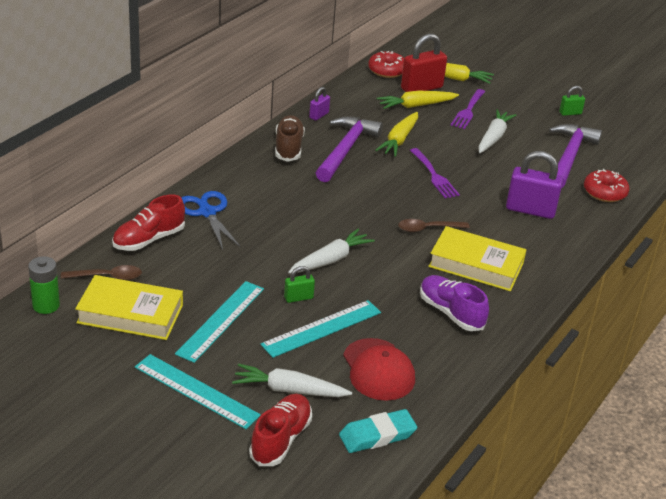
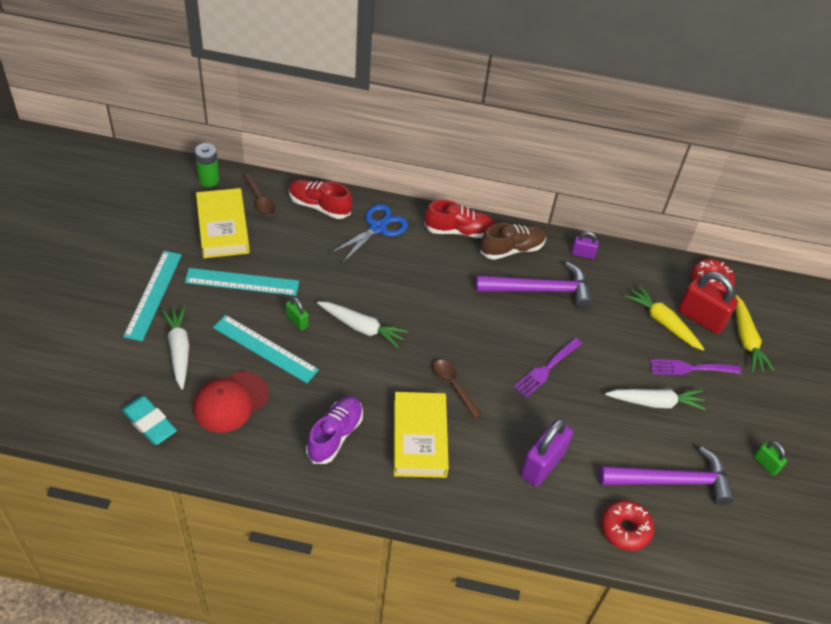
camera: 65 degrees right, 15 degrees up
(281, 439) = (120, 362): red shoe -> red shoe (458, 231)
(399, 140) = (588, 325): yellow carrot -> none
(530, 210) = (542, 464): purple padlock -> purple padlock turned 45 degrees clockwise

